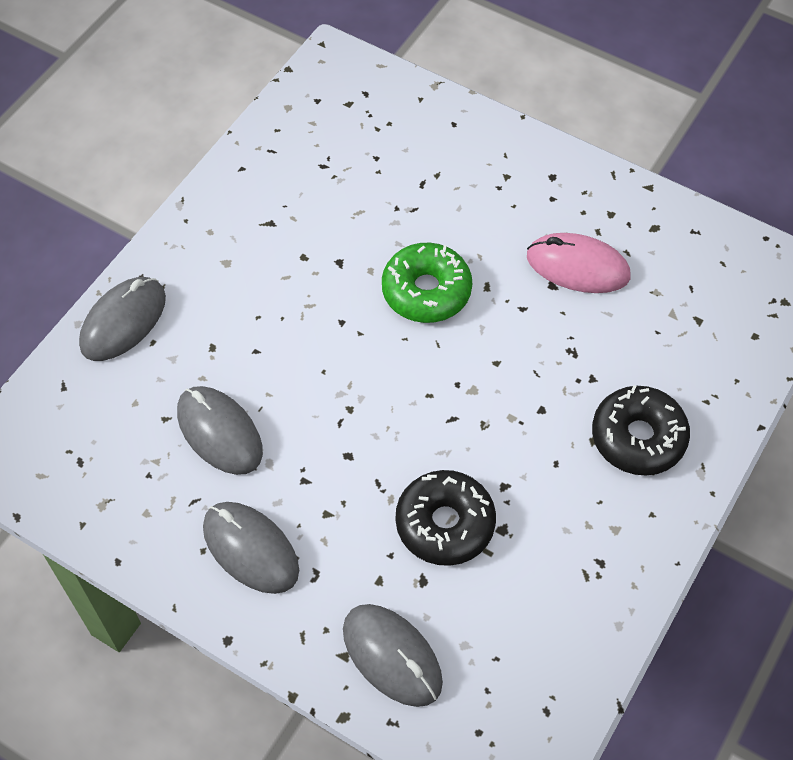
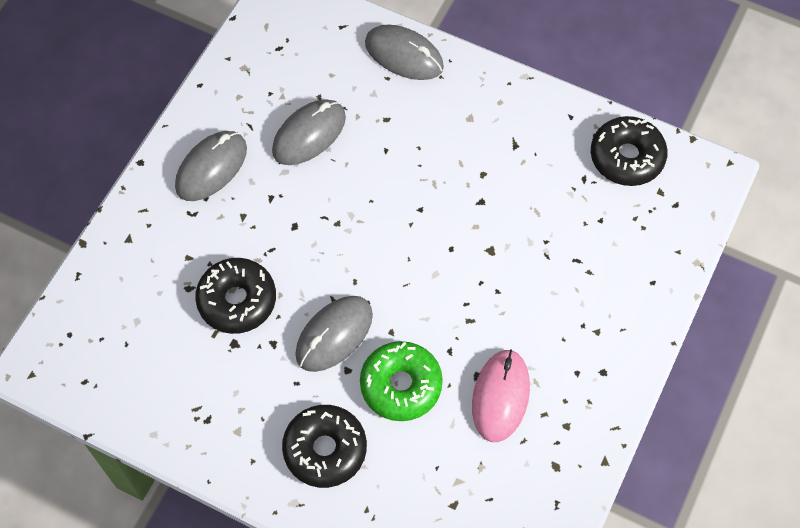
camera: 85 degrees right, 5 degrees up
(302, 126) = (626, 157): none -> black donut
(392, 656) = (128, 271): grey mouse -> grey mouse (334, 335)
(426, 291) = (458, 271): green donut -> green donut (401, 385)

